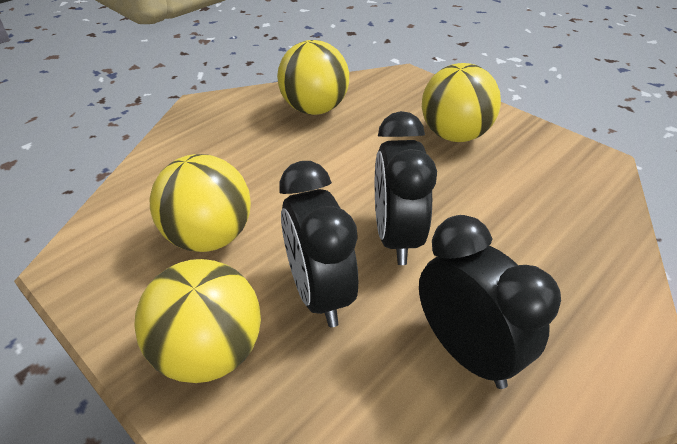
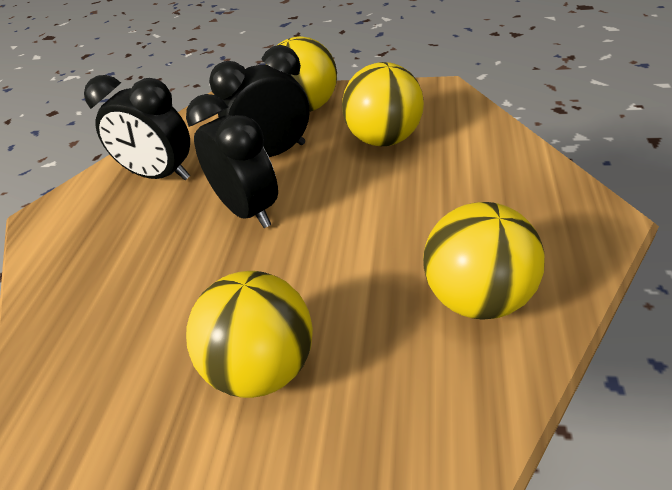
camera: 150 degrees right, 0 degrees up
(319, 293) = (273, 154): black clock -> black clock turned 60 degrees counterclockwise

